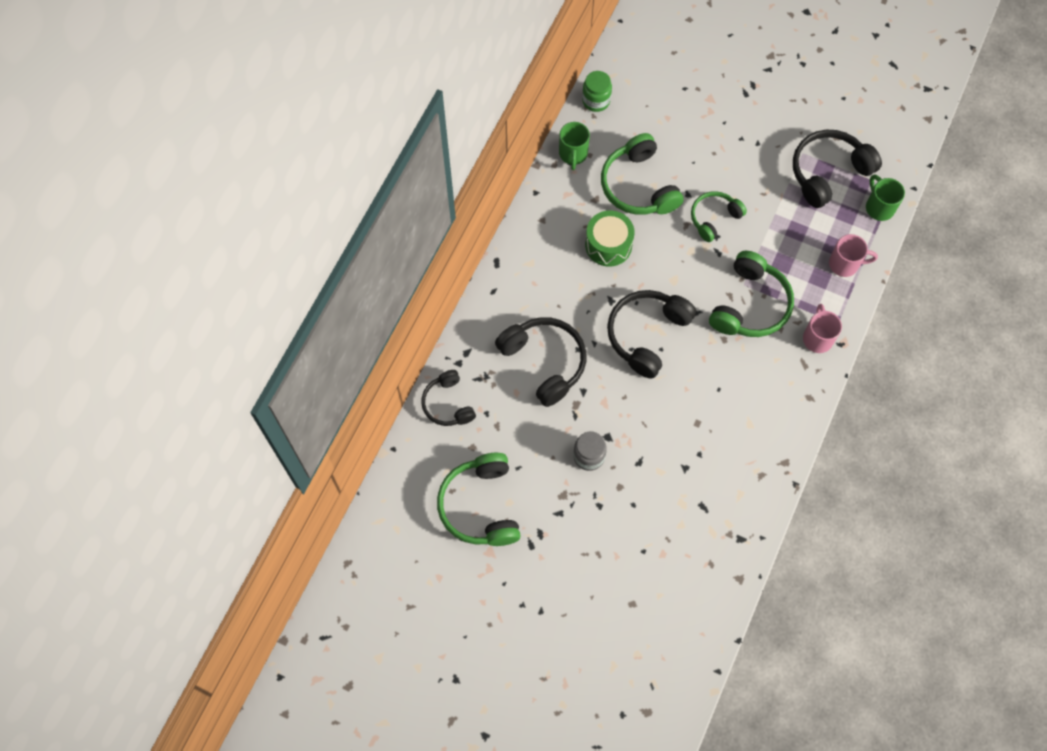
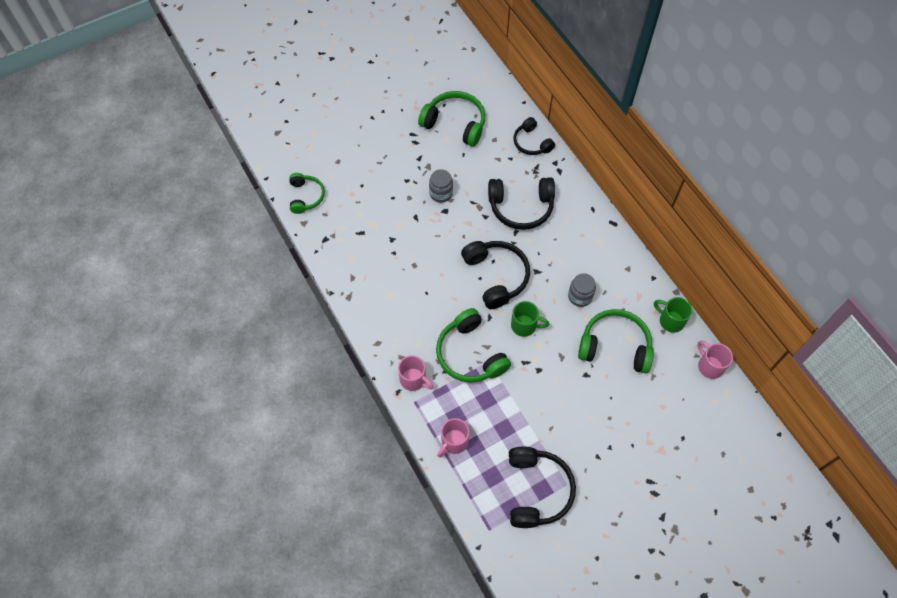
camera: 125 degrees right, 5 degrees down
(448, 404) = (531, 143): black headphones -> black headphones turned 135 degrees counterclockwise
(596, 100) = (709, 366): green jar -> pink mug
(608, 245) = (580, 296): green drum -> grey jar
(714, 218) = (554, 379): green headphones -> green headphones (306, 196)
(879, 207) = (481, 505): green mug -> green mug (524, 326)

